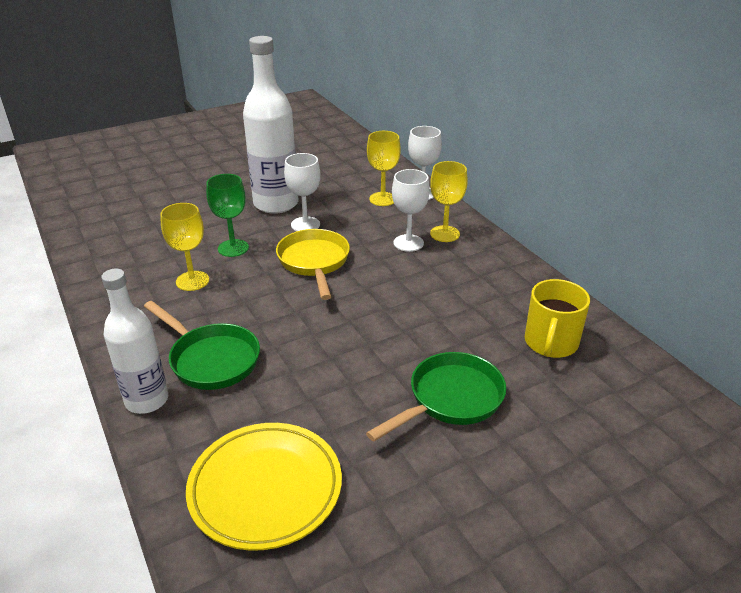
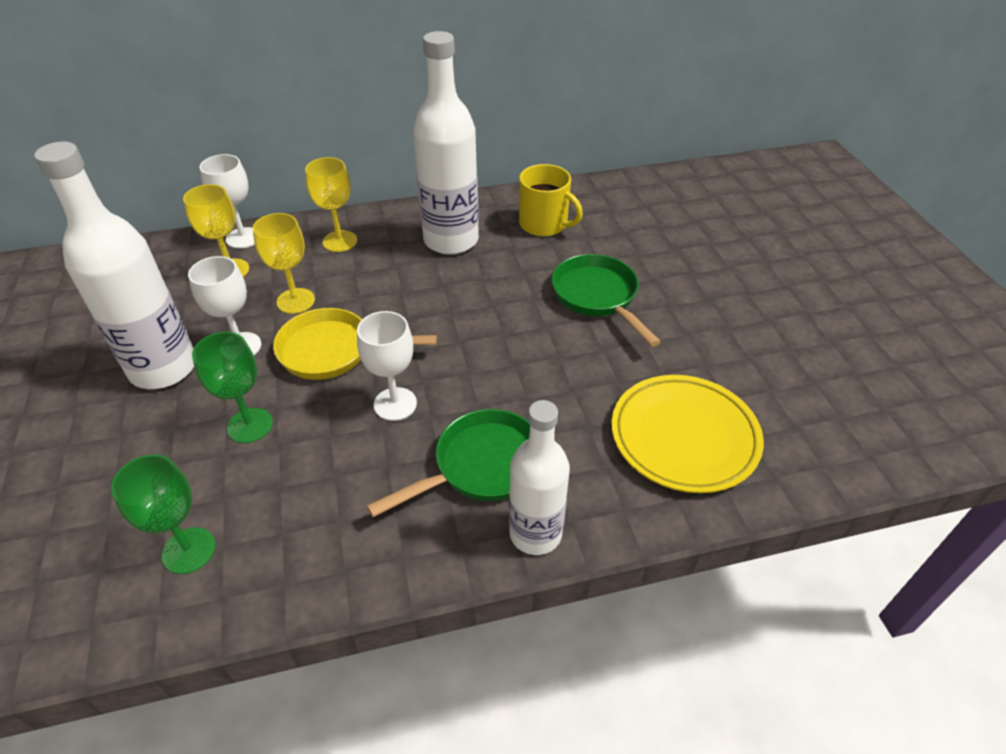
camera: 75 degrees left, 10 degrees up
(132, 255) = (189, 550): none -> green goblet
(192, 281) = (306, 476): yellow goblet -> yellow goblet (295, 301)
(408, 243) = (340, 270): white goblet -> white goblet (395, 404)
(483, 289) = (451, 240): none -> white bottle

